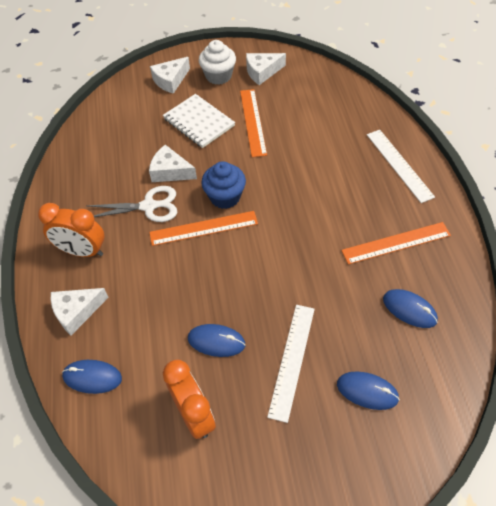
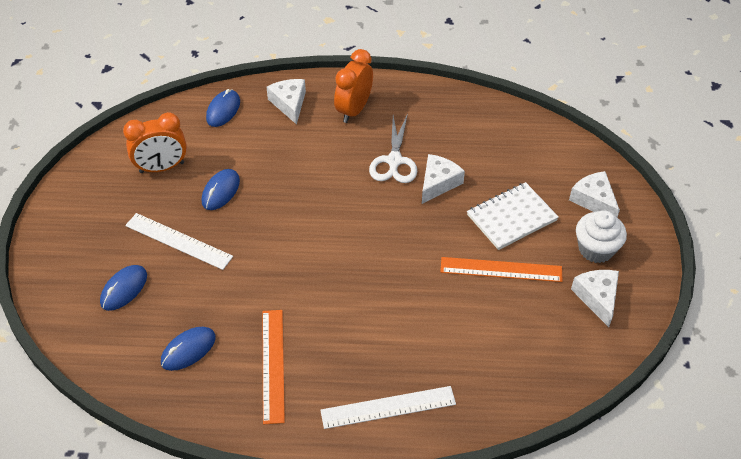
camera: 100 degrees right, 5 degrees down
(203, 228) = (351, 200): orange ruler -> none
(225, 197) = (388, 223): blue cupcake -> none

